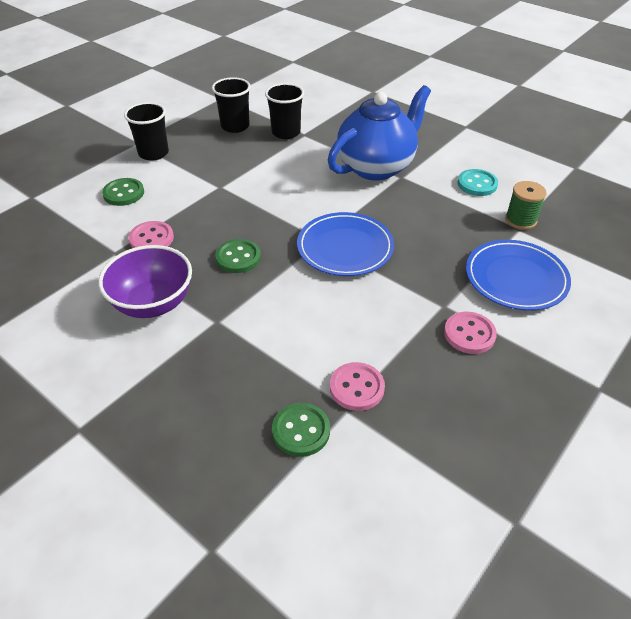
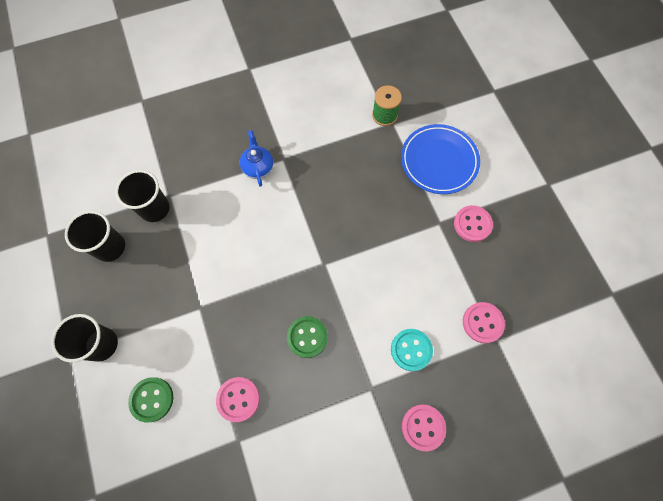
camera: 60 degrees left, 25 degrees up
(153, 303) = (324, 430): purple bowl -> none
(199, 379) = (423, 427): none -> pink button
(301, 431) = (500, 378): green button -> none
(345, 248) = (343, 251): blue plate -> none
(376, 167) = (258, 167): blue teapot -> blue teapot, size x0.44
(477, 184) = (327, 113): turquoise button -> turquoise button (411, 350)

